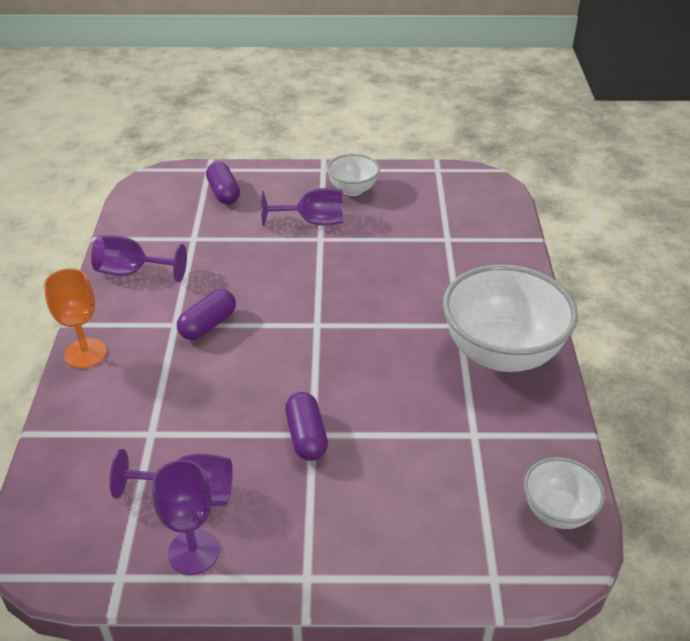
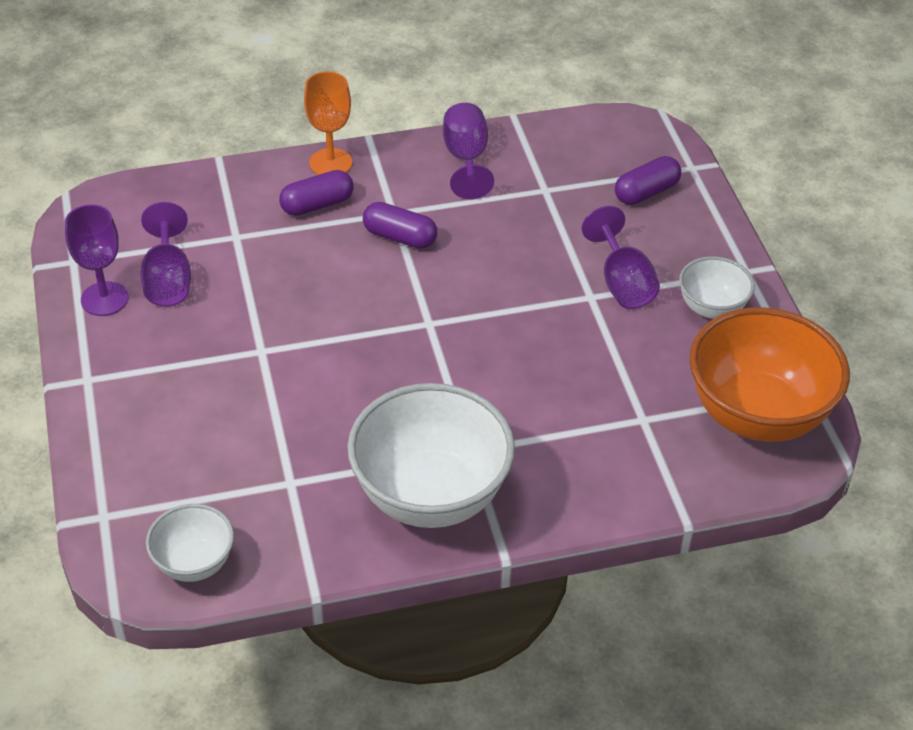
camera: 75 degrees right, 5 degrees up
(306, 436) = (257, 346): purple capsule -> purple capsule (317, 205)
(455, 193) = (757, 415): none -> orange bowl

